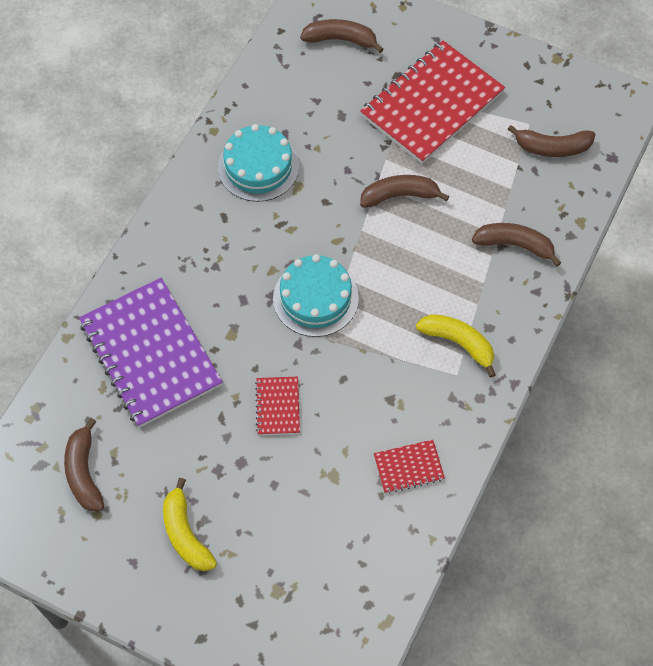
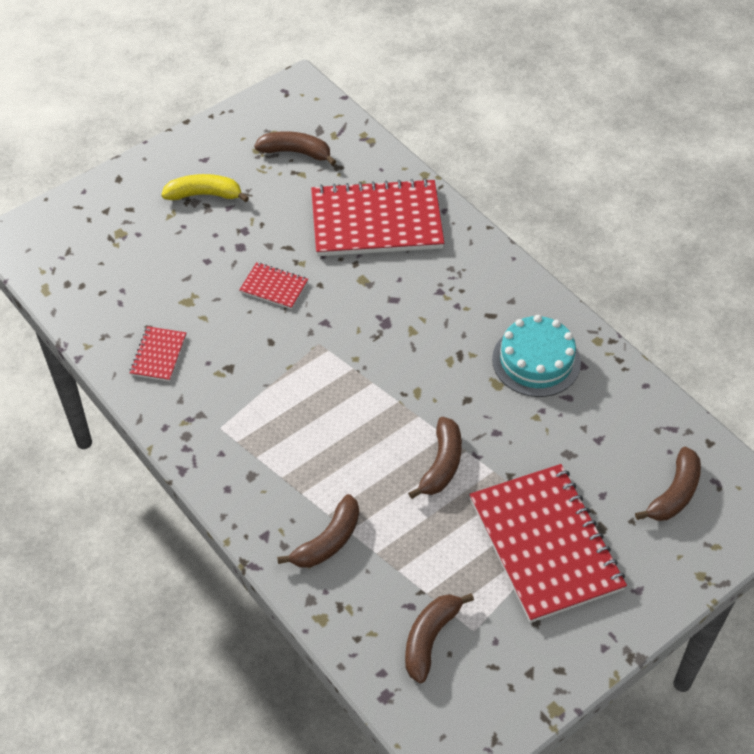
camera: 115 degrees right, 10 degrees down
(151, 354) = (376, 221): purple notebook -> red notebook
(315, 298) = (364, 352): turquoise cake -> none
(458, 343) = (250, 443): yellow banana -> none

